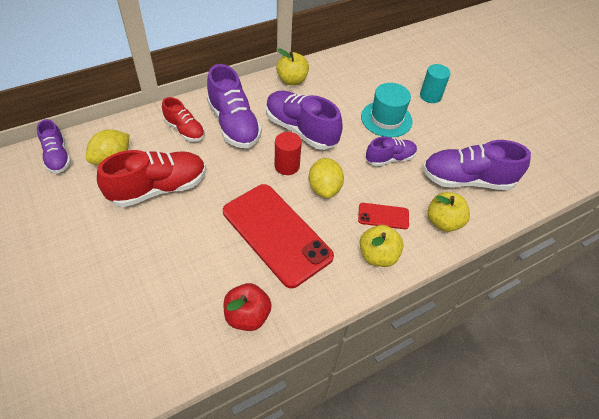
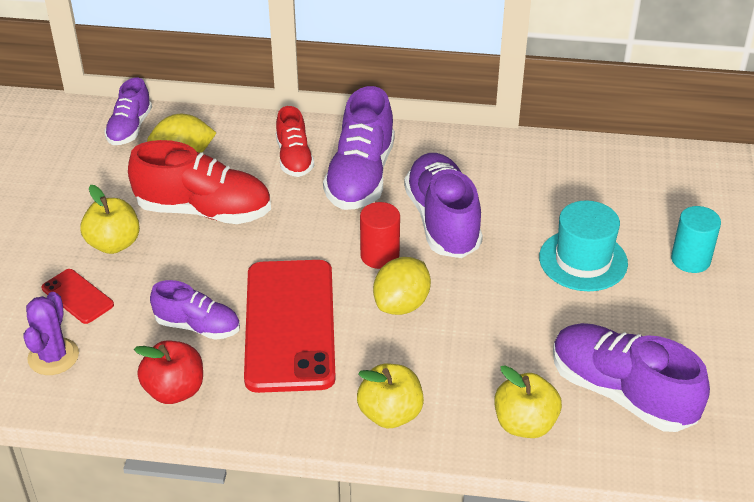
camera: 40 degrees right, 10 degrees down
(146, 342) = (53, 357): none -> purple cactus
(292, 80) = (494, 154): yellow apple -> yellow apple (114, 244)
(383, 216) = (446, 374): red phone -> red phone (77, 296)
(390, 159) = (532, 312): purple shoe -> purple shoe (198, 326)

